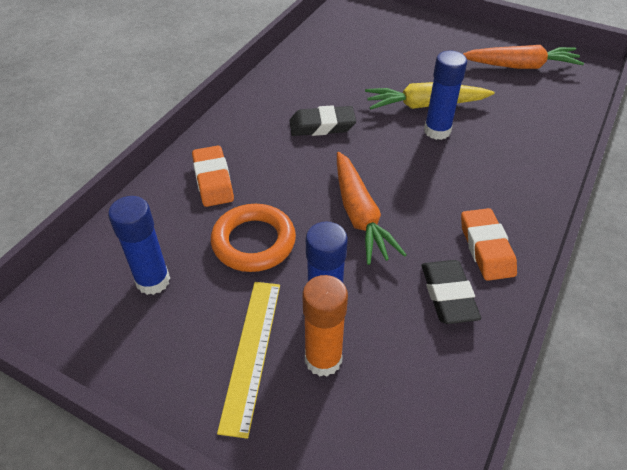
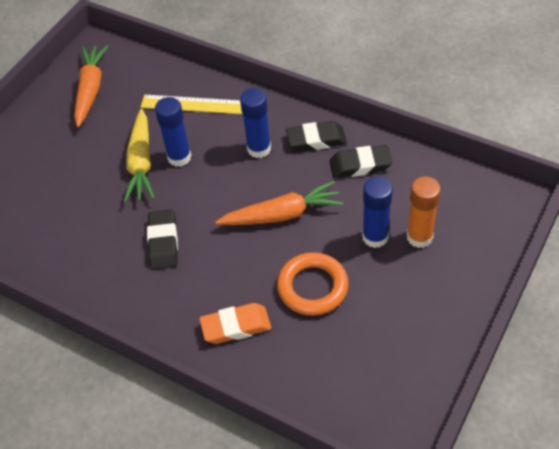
camera: 85 degrees left, 5 degrees up
(153, 281) = (357, 356): blue glue stick -> blue glue stick (259, 149)
(251, 353) = (418, 280): yellow ruler -> yellow ruler (193, 104)
(486, 248) = (316, 140): orange eraser -> black eraser

